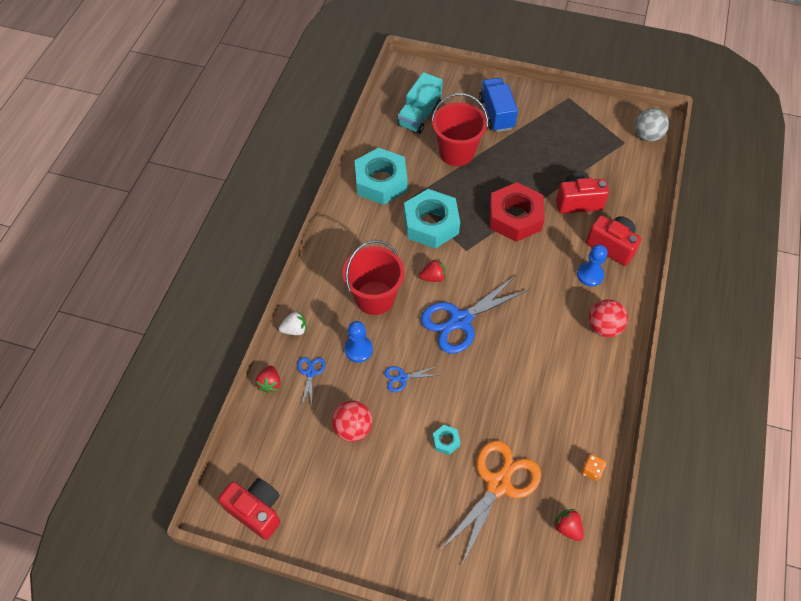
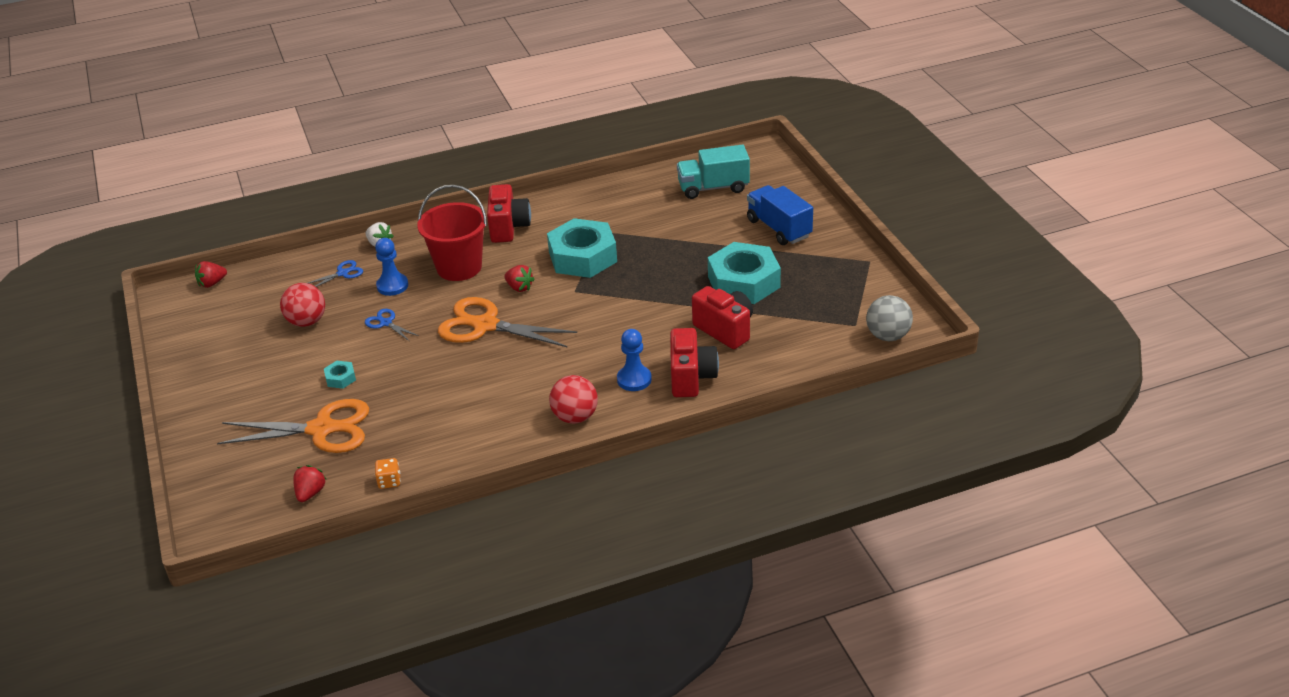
camera: 55 degrees right, 20 degrees down
(256, 511) = (184, 312): red camera -> red camera (508, 227)
(270, 383) = (312, 259): red strawberry -> red strawberry (212, 283)
(381, 182) = (599, 207): turquoise nut -> turquoise nut (743, 282)
(456, 152) = (693, 230): red bucket -> none
(460, 320) = (485, 325): blue scissors -> orange scissors
(496, 114) = (779, 228): blue truck -> blue truck turned 75 degrees counterclockwise
(515, 217) = (653, 300): red nut -> none

